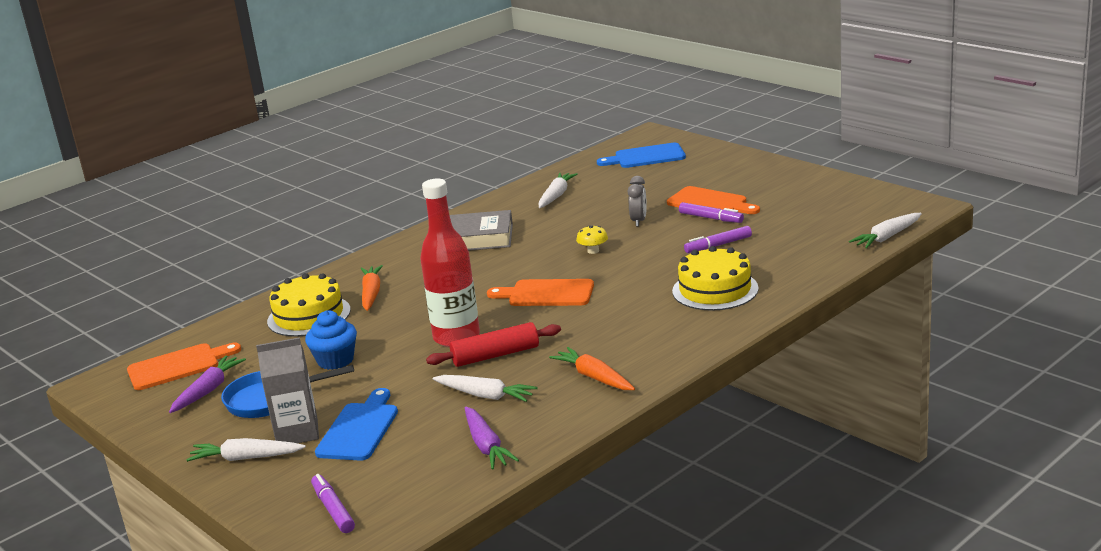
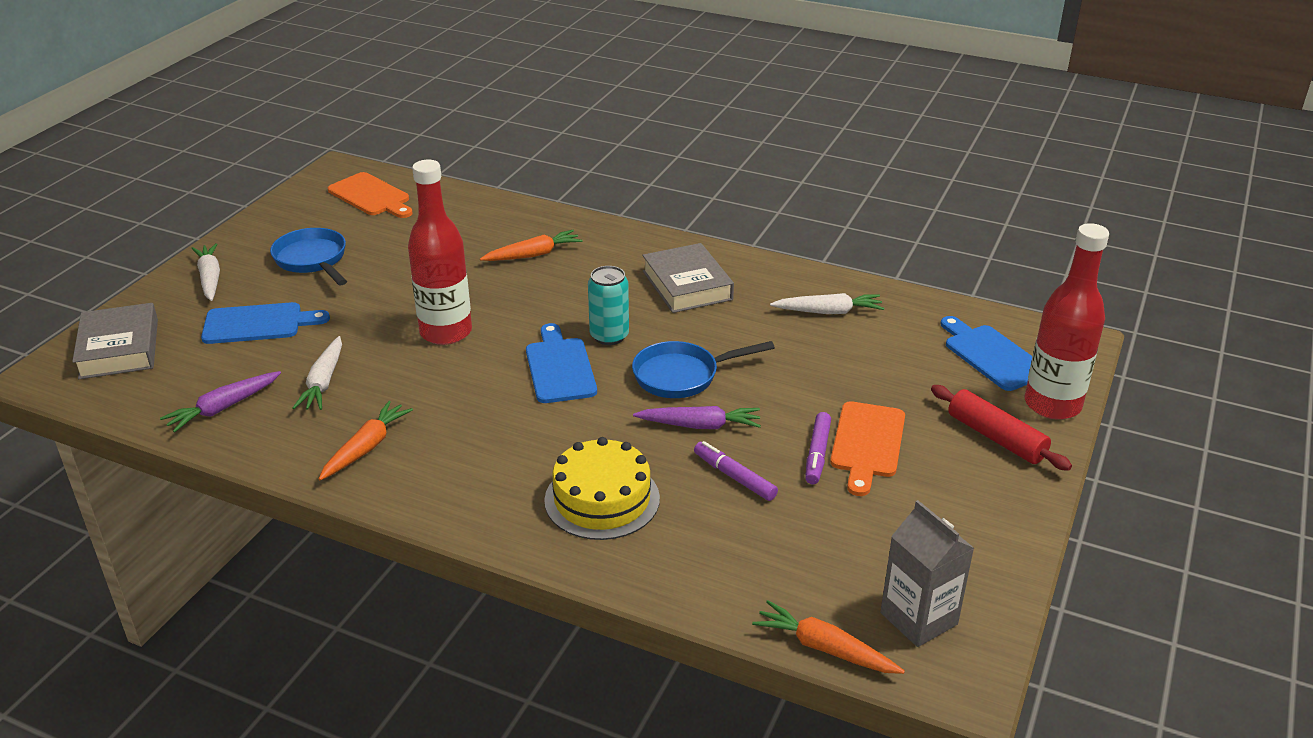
camera: 65 degrees right, 10 degrees up
(208, 390) = (328, 224): purple carrot -> purple carrot (700, 425)
(297, 432) = (253, 291): grey carton -> grey carton (918, 618)
(309, 316) = (479, 233): yellow cake -> none
(333, 509) = (119, 348): purple marker -> grey book
(335, 360) = (389, 273): blue cupcake -> none
(495, 355) = (410, 367): red rolling pin -> red rolling pin (996, 437)
(520, 272) = (609, 336): none -> turquoise can
(547, 294) = (559, 367): orange cutting board -> blue cutting board
(593, 251) = (682, 376): yellow mushroom -> blue pan
(639, 221) = (782, 393): grey clock -> none
(707, 149) = (1052, 405): none -> red bottle
(887, 237) = (825, 648): white carrot -> orange carrot

